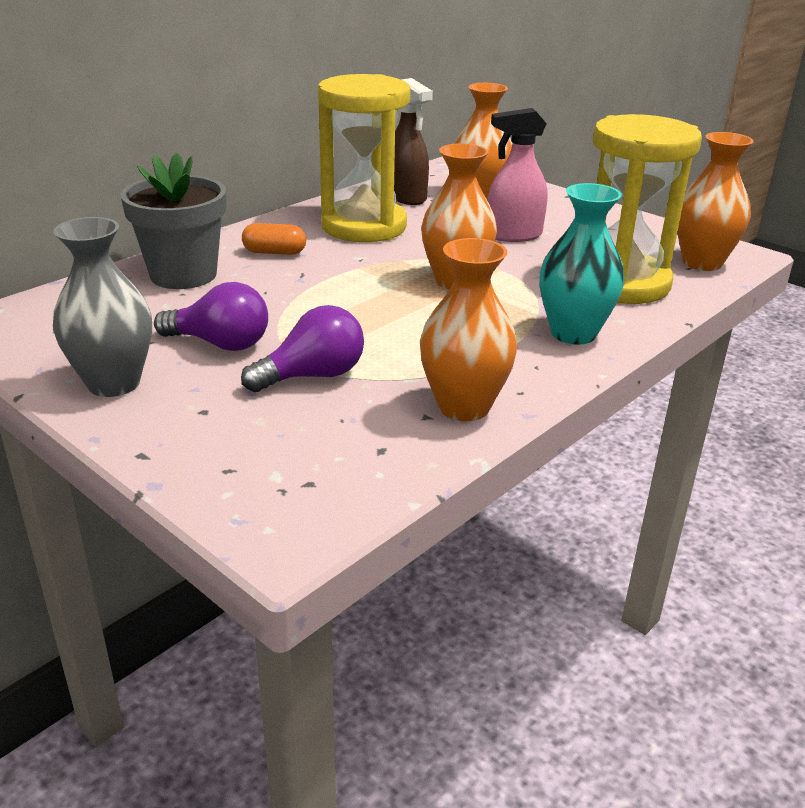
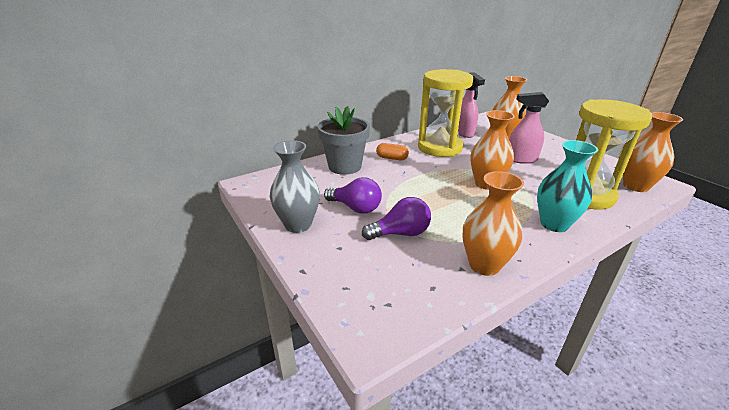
camera: 15 degrees right, 0 degrees up
(406, 197) = (464, 133): brown spray bottle -> pink spray bottle

